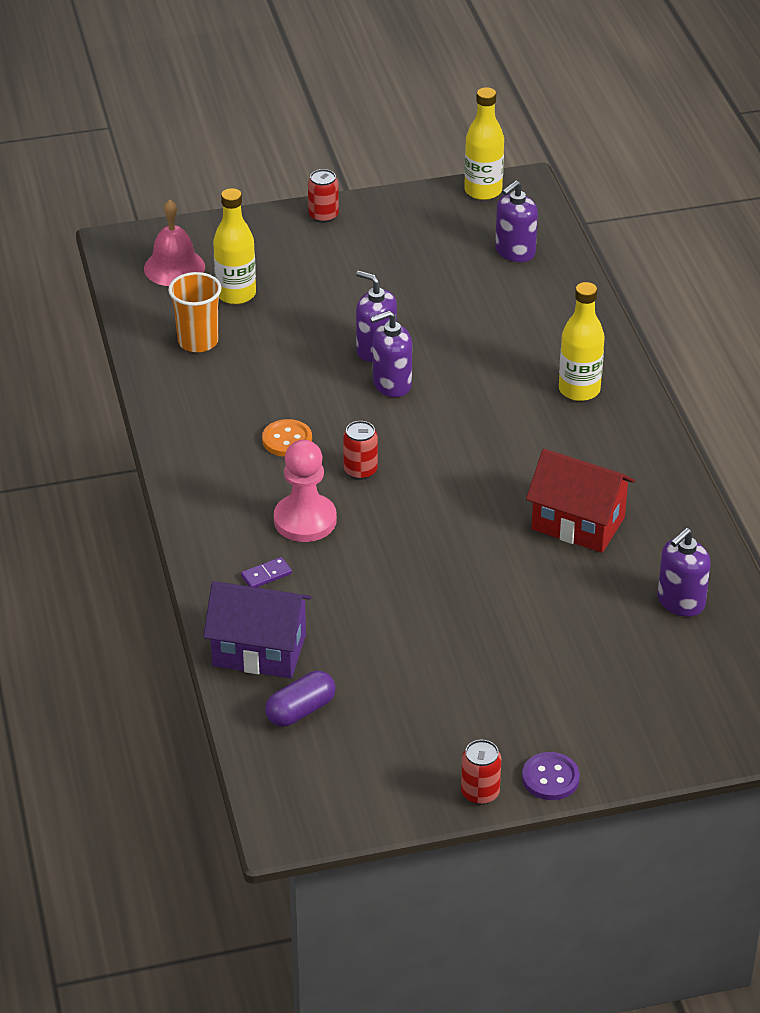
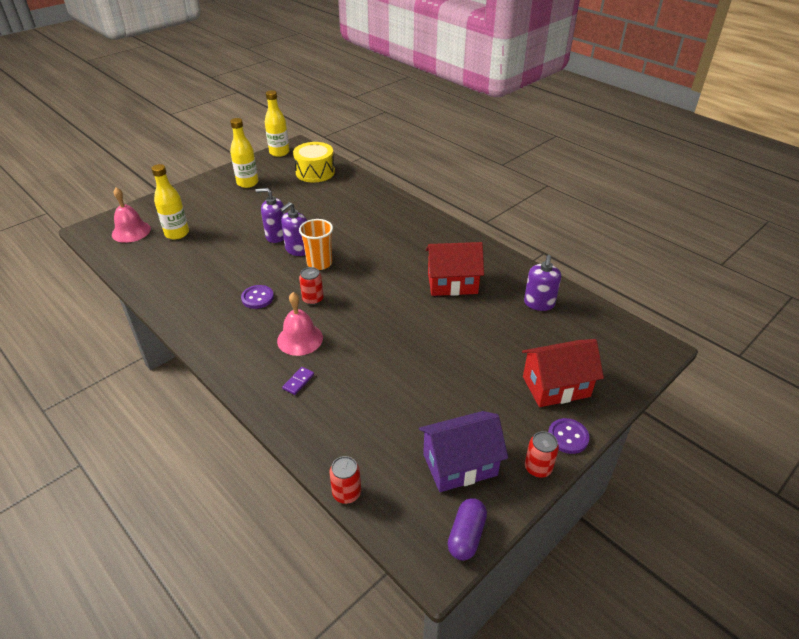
camera: 30 degrees left, 0 degrees up
(198, 341) = (168, 264): orange cup -> orange cup (319, 263)
(259, 651) = (327, 434): purple house -> purple house (460, 465)
(287, 440) = (257, 298): orange button -> purple button
(300, 710) = (384, 464): purple capsule -> purple capsule (466, 535)
(305, 520) = (300, 339): pink pawn -> pink bell
(323, 215) = (203, 184): red can -> red can (346, 493)
(515, 252) = (315, 172): purple soap dispenser -> yellow drum
(579, 390) = (397, 221): yellow bottle -> yellow bottle (247, 183)
(594, 717) = (556, 386): none -> red house

